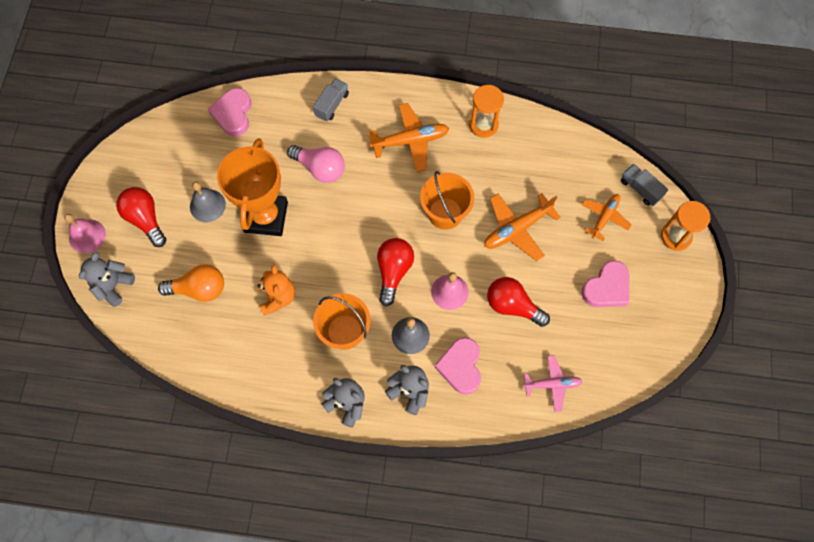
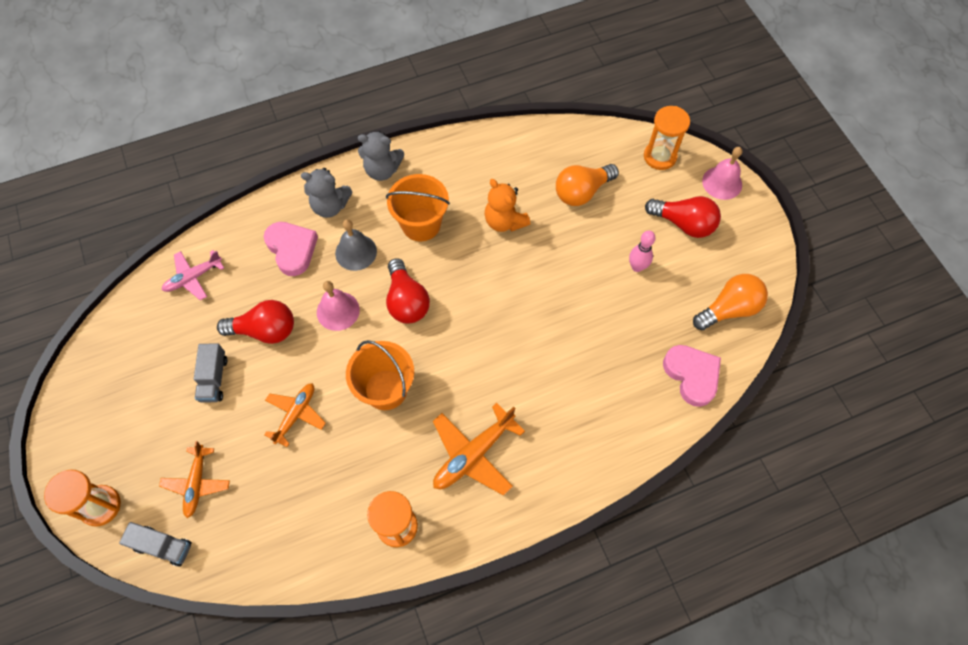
camera: 150 degrees right, 5 degrees down
(113, 286) = (659, 156): grey teddy bear -> orange hourglass
(171, 142) = (729, 309): none -> orange light bulb
(207, 205) = (637, 267): grey bell -> pink bowling pin
(266, 217) = (571, 286): orange trophy -> none
(320, 168) = (552, 366): pink light bulb -> none
(332, 104) = (593, 449): grey truck -> grey truck (214, 379)
(517, 229) = (296, 414): orange plane -> orange plane, size x0.66
(607, 288) = (167, 401): pink heart -> none

